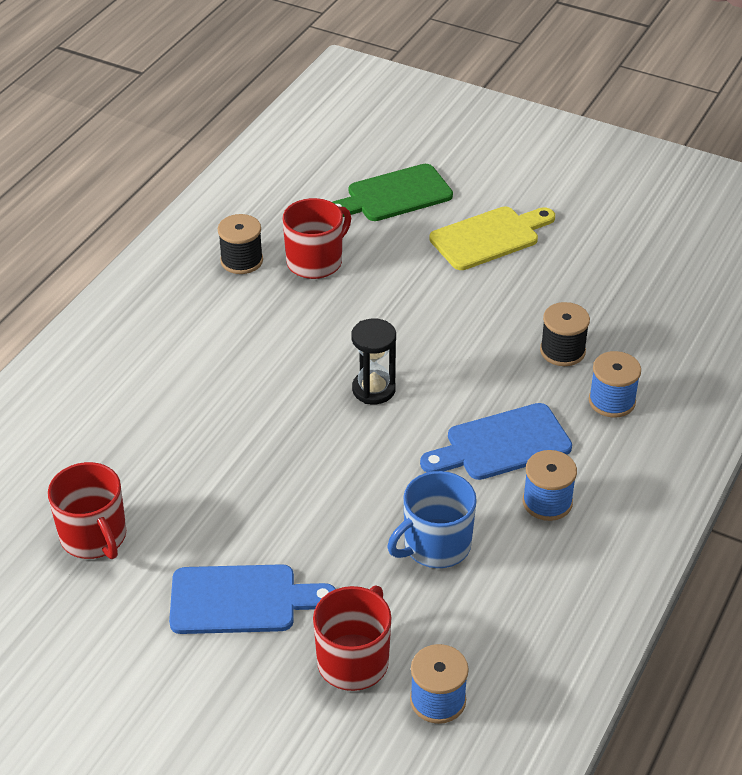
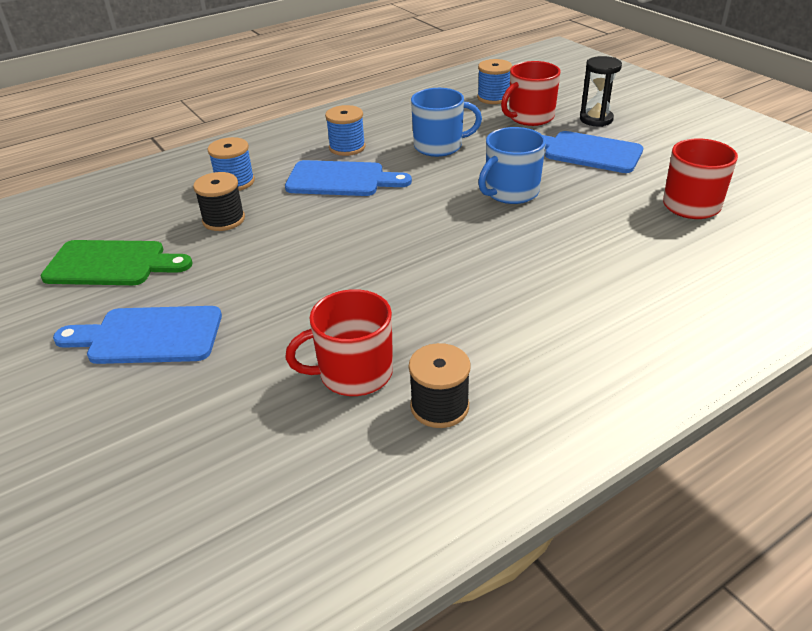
camera: 150 degrees left, 5 degrees down
(301, 489) = (510, 192): none -> blue mug
(373, 389) = (402, 236): black hourglass -> black hourglass (596, 119)
(394, 195) = (179, 434): green cutting board -> green cutting board (111, 264)
(489, 237) = (148, 336): yellow cutting board -> blue cutting board

